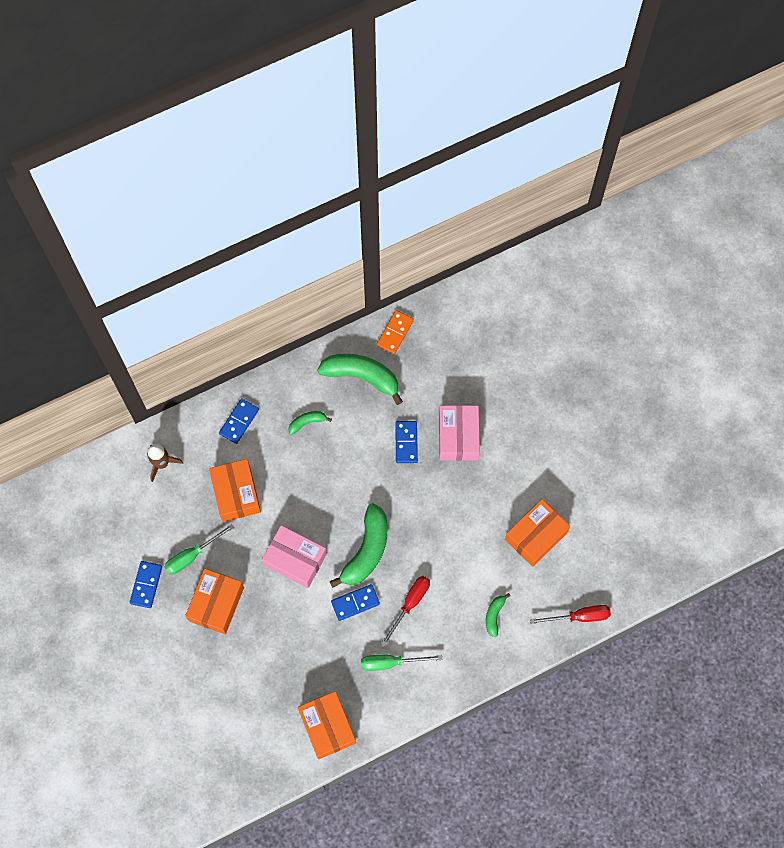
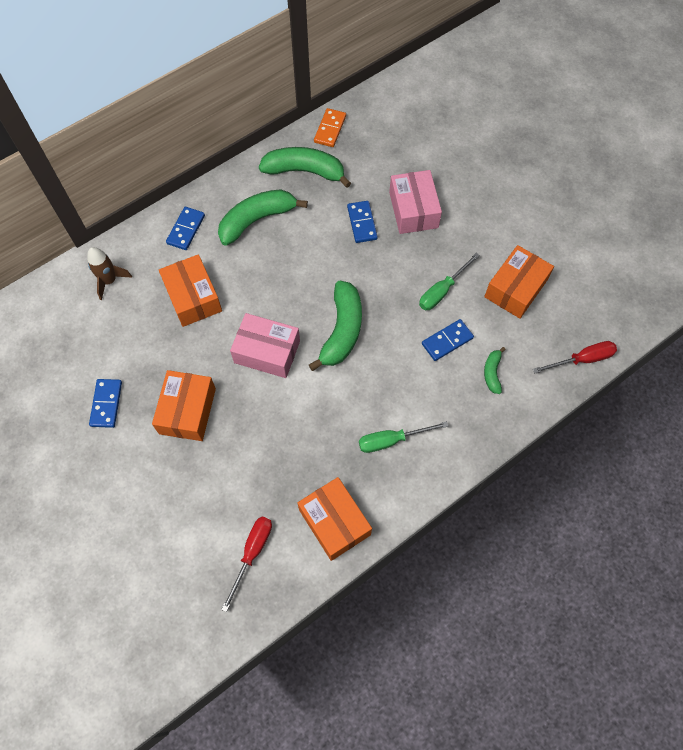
camera: 10 degrees left, 5 degrees down
(192, 555) = (154, 365): green screwdriver -> green screwdriver (442, 291)
(307, 422) = (256, 220): green banana -> green banana, size x2.04
(355, 603) = (340, 385): blue domino -> blue domino (447, 341)
(410, 604) = (399, 376): red screwdriver -> red screwdriver (252, 553)

